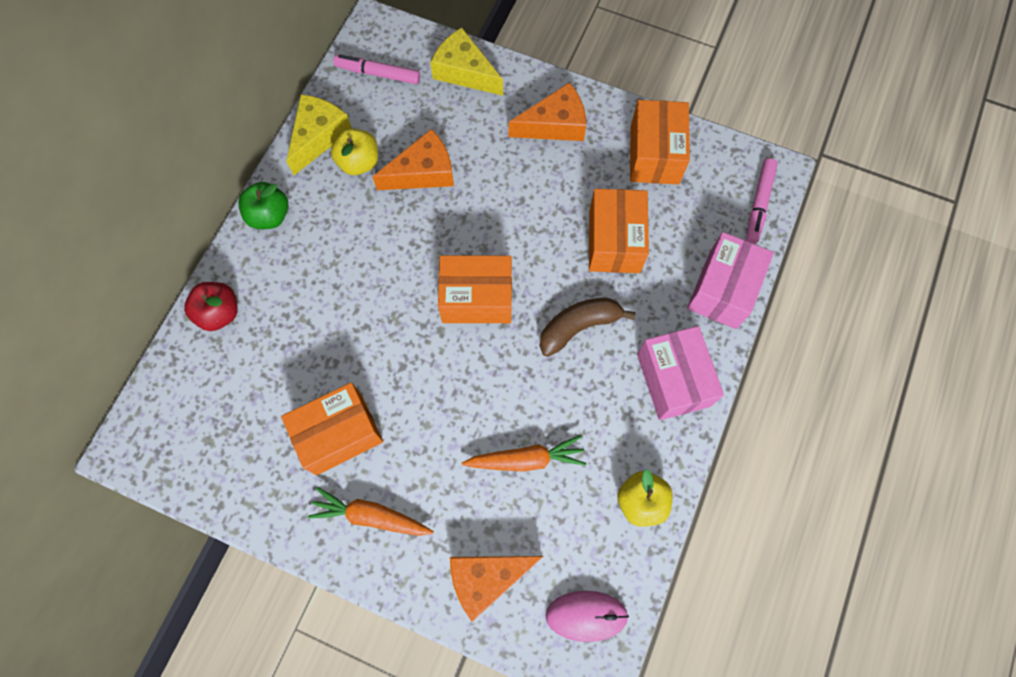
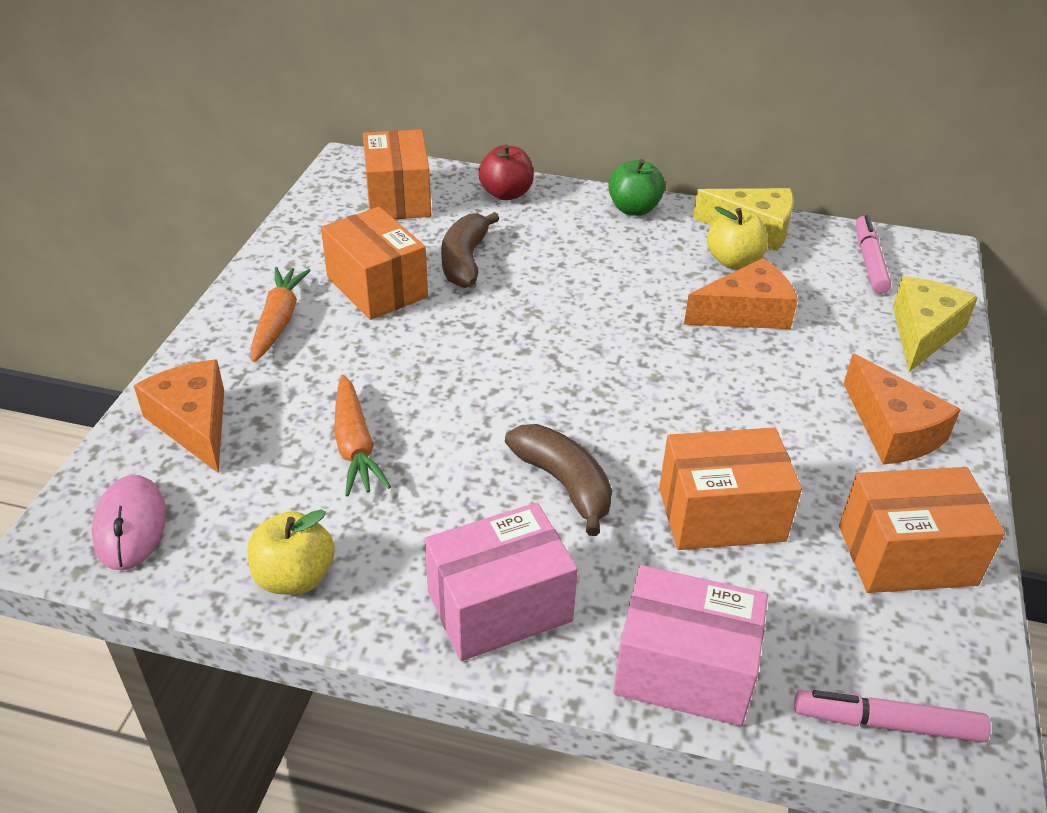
camera: 80 degrees right, 30 degrees down
(316, 360) = (465, 261): none -> brown banana
(423, 172) = (746, 313): orange cheese -> orange cheese turned 75 degrees counterclockwise
(477, 298) = (579, 377): orange box -> orange box (398, 198)

